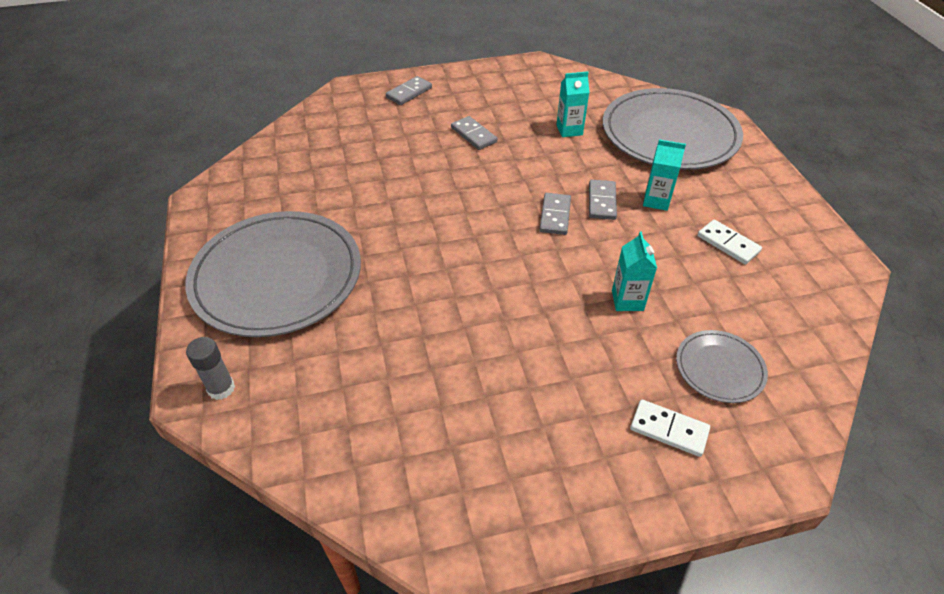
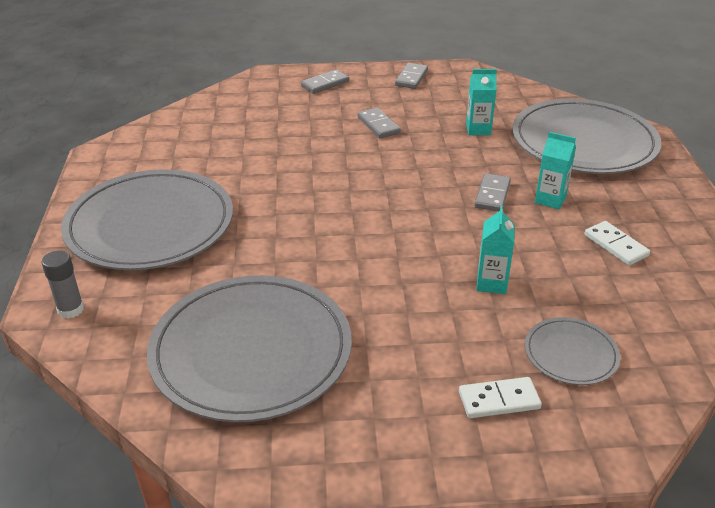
camera: 10 degrees right, 10 degrees down
(419, 410) = (251, 351): none -> grey plate
(555, 216) = (439, 202): grey domino -> grey domino (411, 78)
(669, 430) = (499, 400): white domino -> white domino turned 45 degrees counterclockwise

